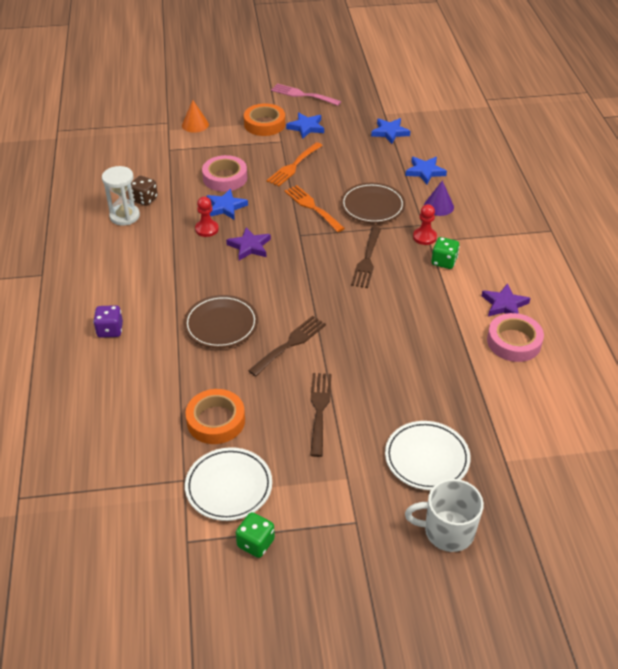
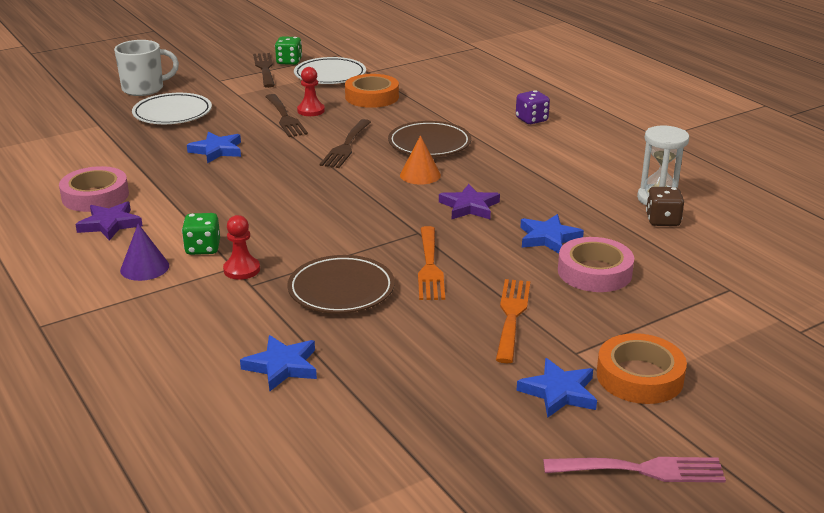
camera: 155 degrees right, 15 degrees down
(195, 124) = (752, 340): orange cone -> orange cone (420, 175)
(207, 229) = (542, 210): red pawn -> red pawn (311, 110)
(312, 207) = (430, 267): orange fork -> orange fork turned 60 degrees clockwise
(367, 260) = (309, 227): brown fork -> brown fork (264, 68)
(390, 132) = (391, 430): blue star -> blue star (217, 150)
(438, 206) = (235, 316): purple cone -> purple cone (144, 267)

